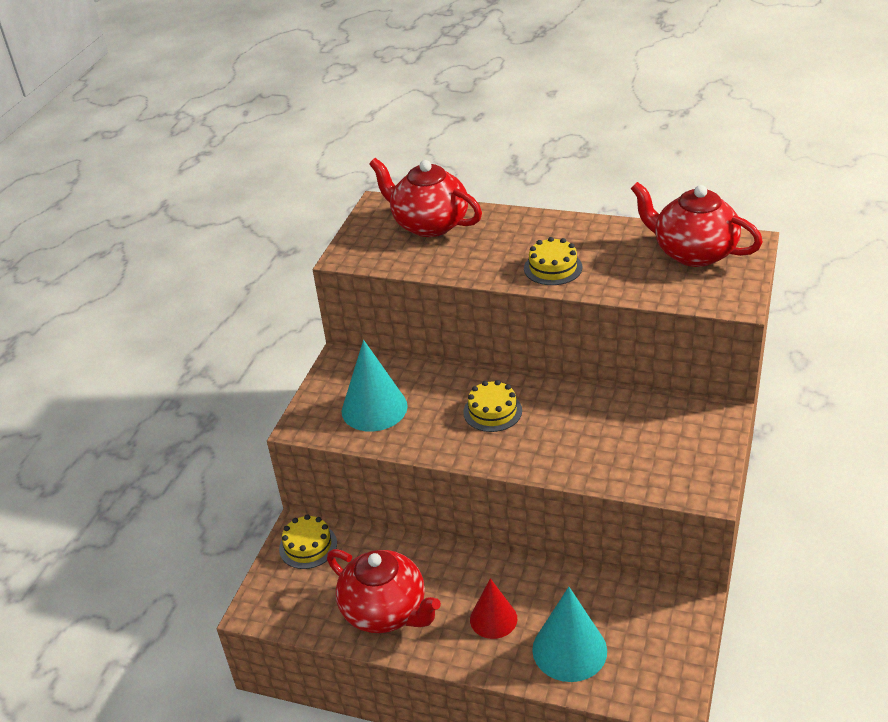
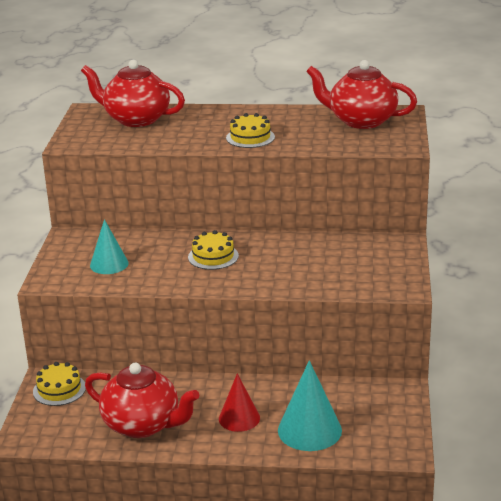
camera: 15 degrees left, 10 degrees down
(374, 408) = (109, 264): turquoise cone -> turquoise cone, size x0.66

